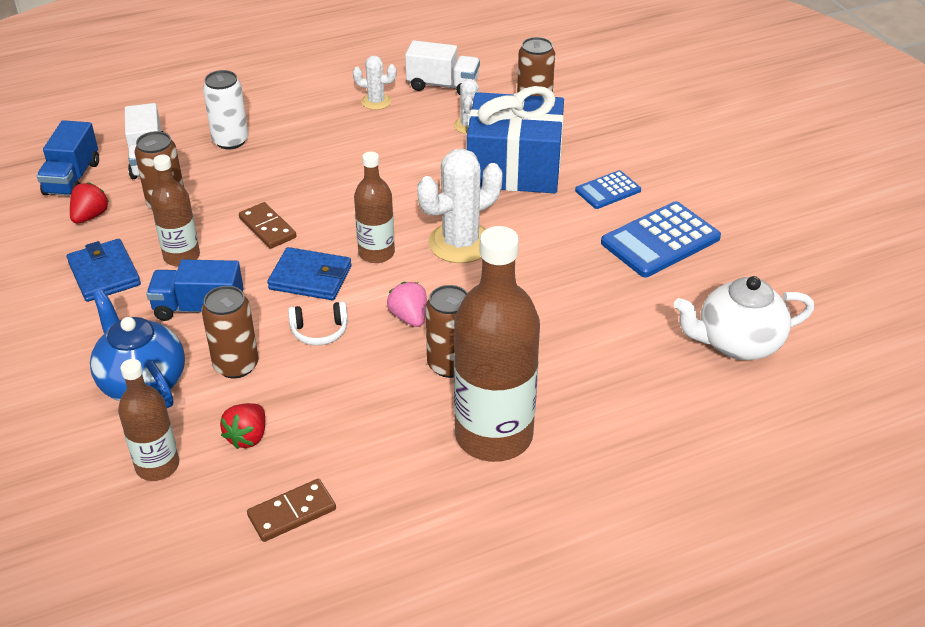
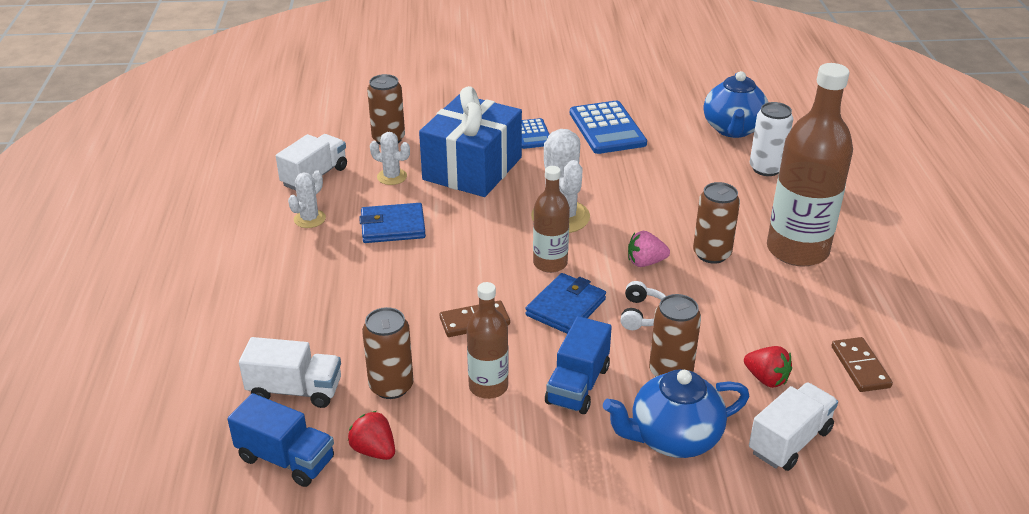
camera: 70 degrees left, 5 degrees down
(104, 274) = (487, 449): blue wallet -> blue wallet (393, 227)
(157, 466) = (789, 441): brown bottle -> white truck
(230, 141) = (304, 324): white can -> white can (766, 168)
(737, 343) = (733, 129): white teapot -> blue teapot

